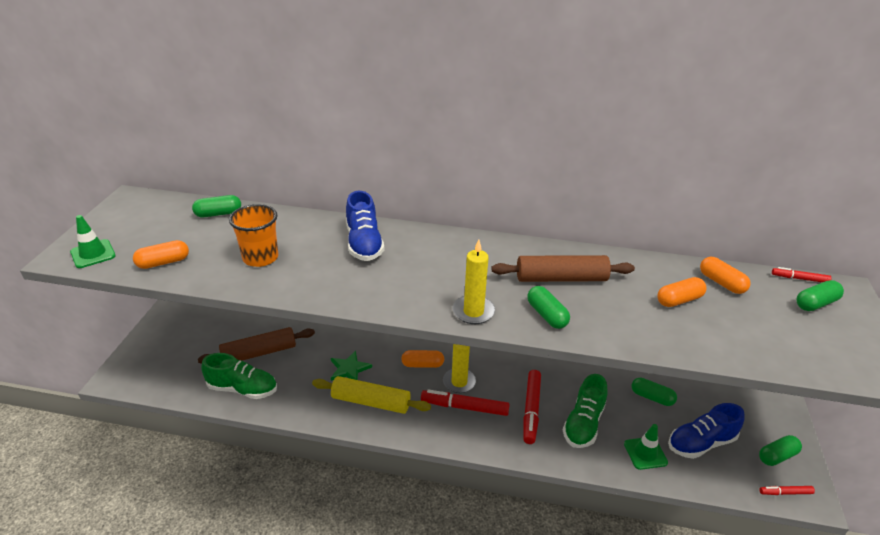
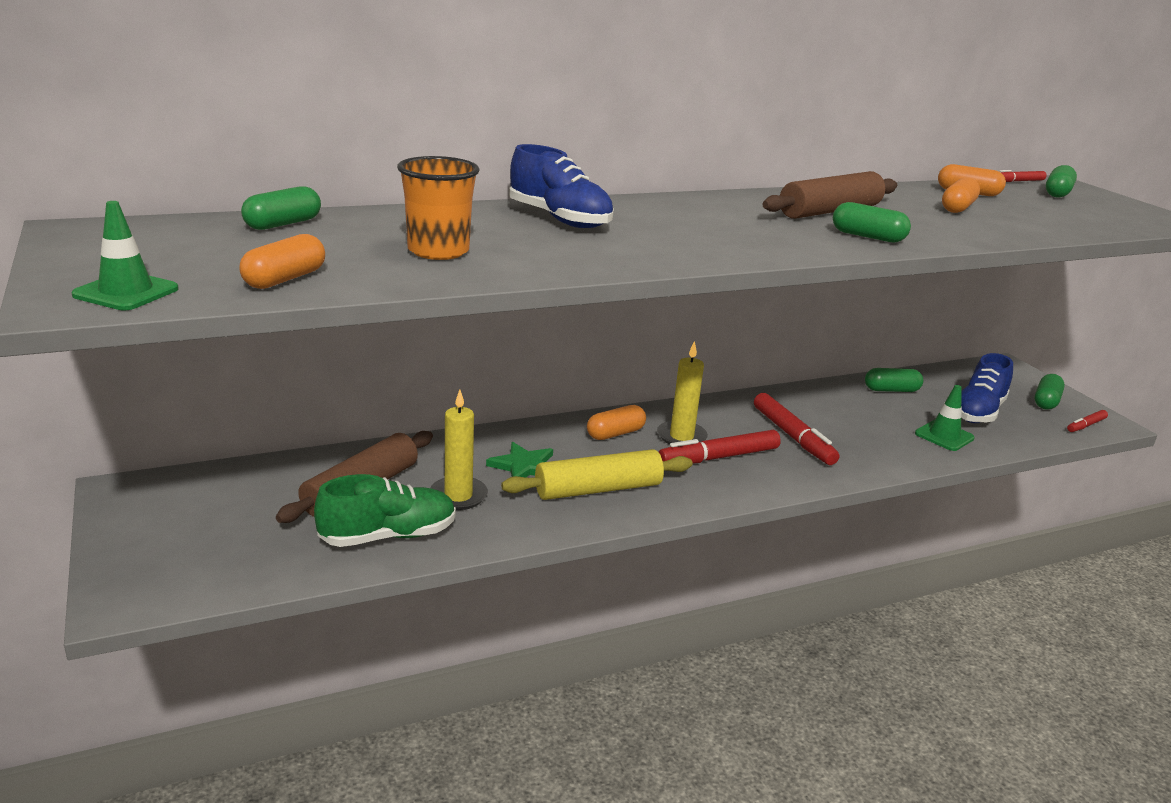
camera: 35 degrees left, 10 degrees down
(473, 312) = (793, 247): yellow candle -> yellow candle (458, 496)
(583, 424) = (859, 431): green shoe -> none

